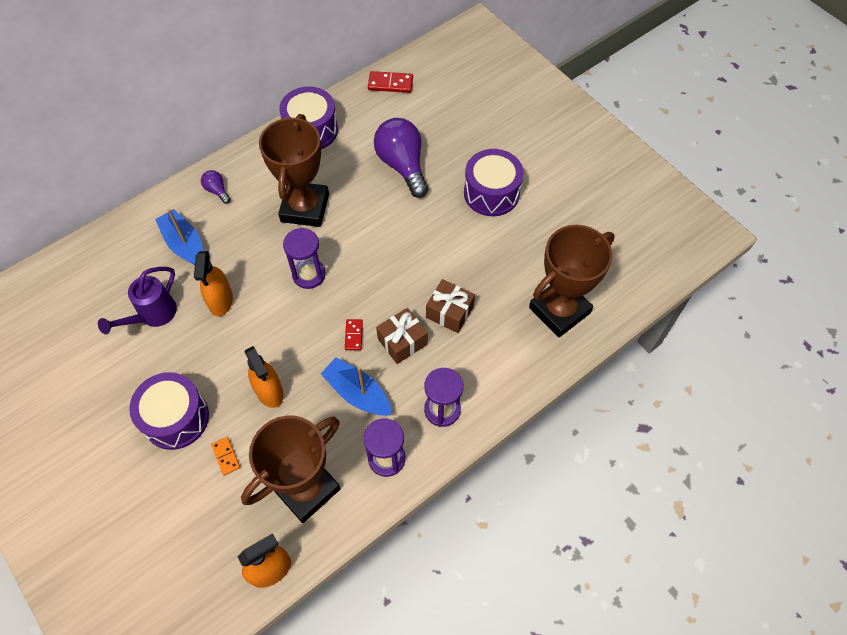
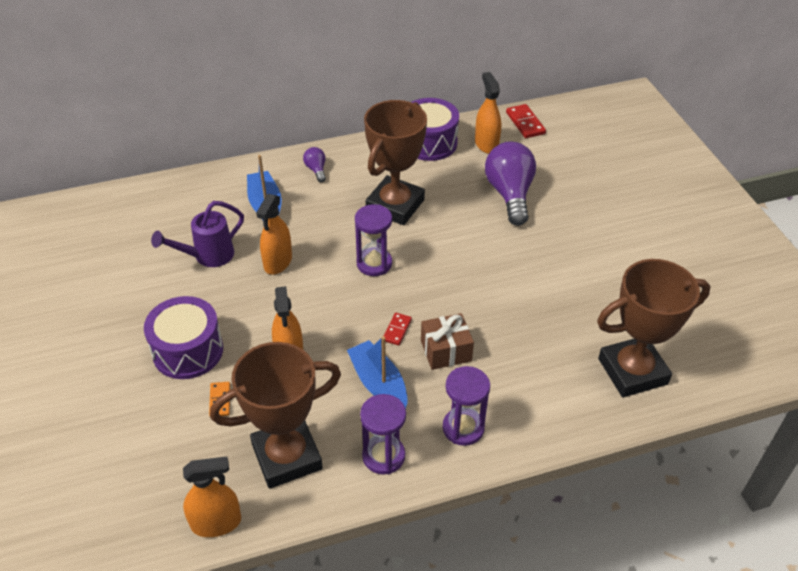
camera: 20 degrees right, 15 degrees down
(363, 117) = (486, 144): none -> orange spray bottle
(390, 84) = (525, 123): red domino -> red domino turned 45 degrees clockwise
(449, 312) = (507, 338): brown gift -> none
(491, 193) = (595, 242): purple drum -> none

